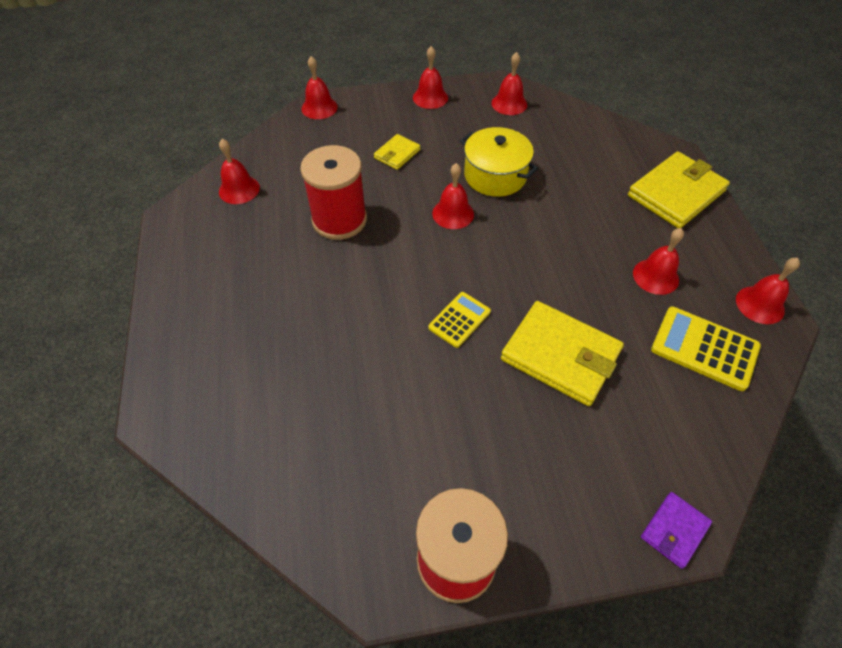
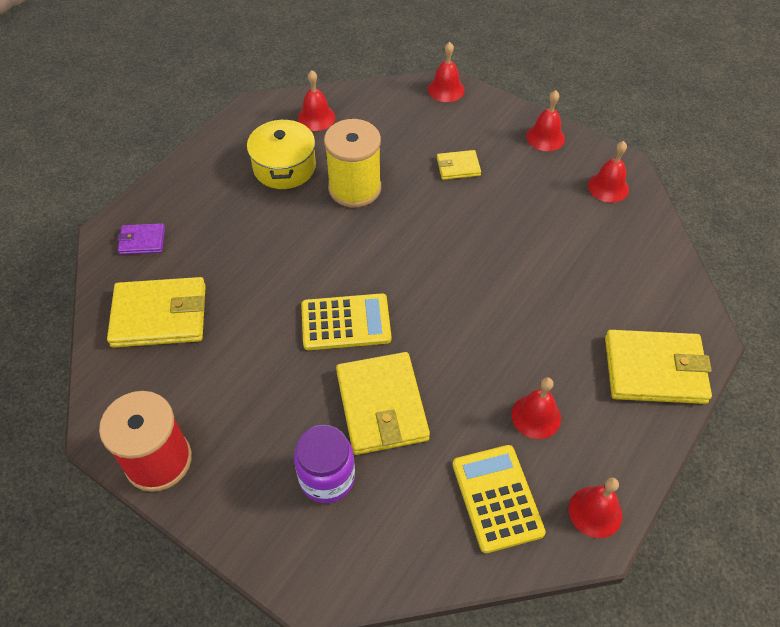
camera: 45 degrees right, 0 degrees up
(300, 443) = (159, 315): none -> yellow wallet
(339, 220) = (354, 188): red spool -> yellow spool
(453, 213) = (440, 244): red bell -> none
(459, 320) = (346, 322): yellow calculator -> yellow calculator, size x1.57
(495, 175) = (513, 239): yellow pot -> yellow pot (284, 167)
(593, 441) = (327, 478): none -> purple jar
(674, 530) = (302, 579): purple wallet -> purple wallet (142, 241)

